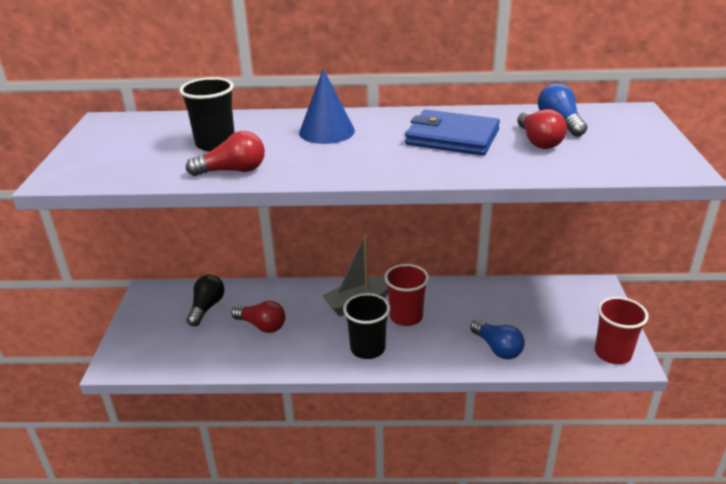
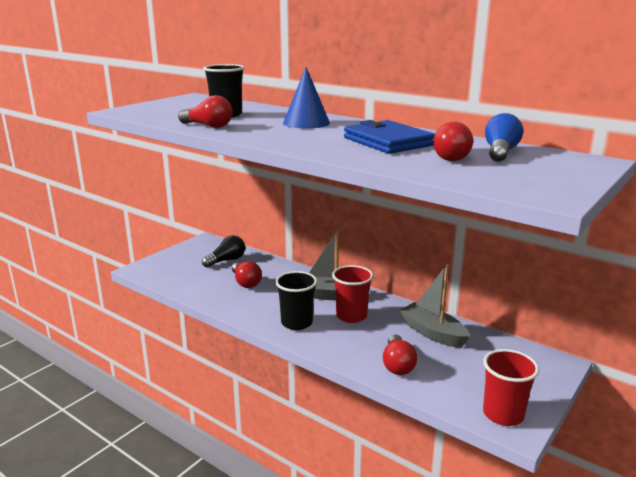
camera: 35 degrees right, 10 degrees down
(488, 302) = (432, 333): none -> grey boat
(497, 348) = (397, 365): blue light bulb -> red light bulb

